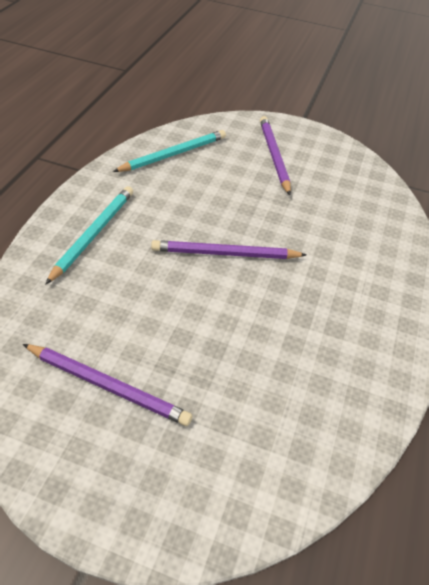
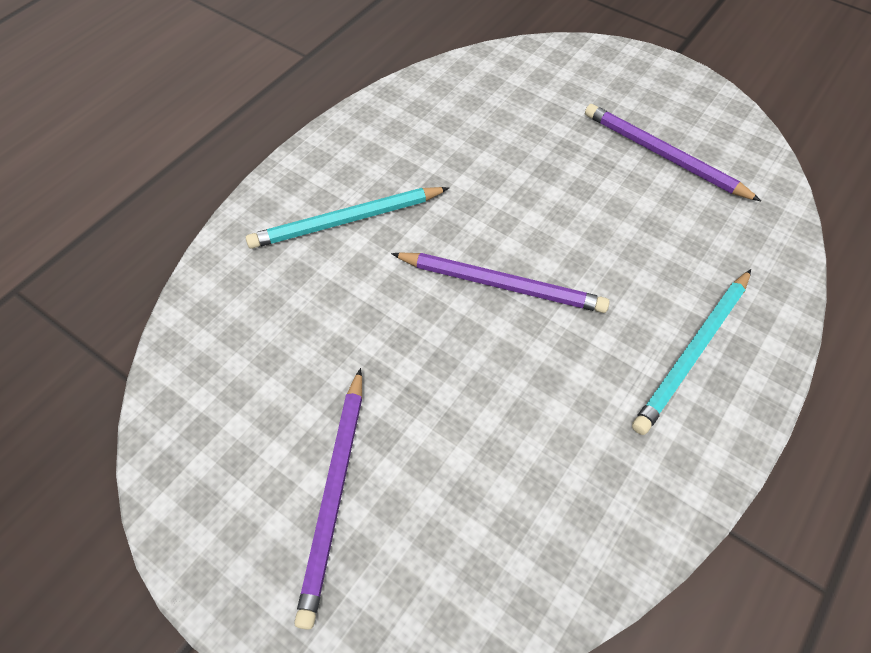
camera: 160 degrees left, 10 degrees up
(173, 154) = (541, 537): turquoise pencil -> turquoise pencil (346, 221)

